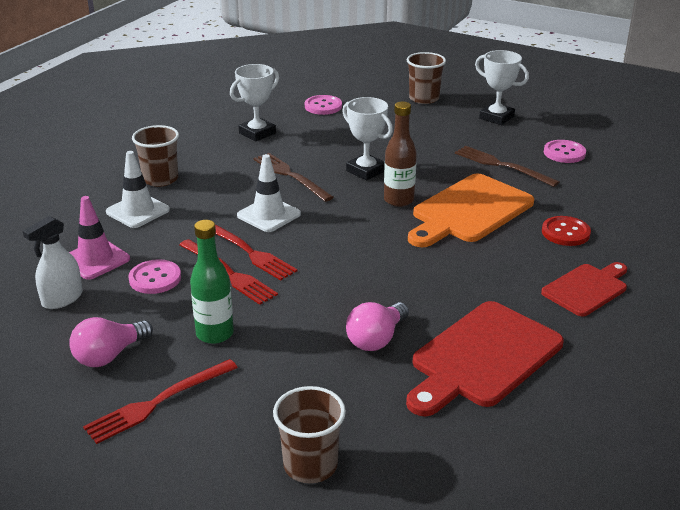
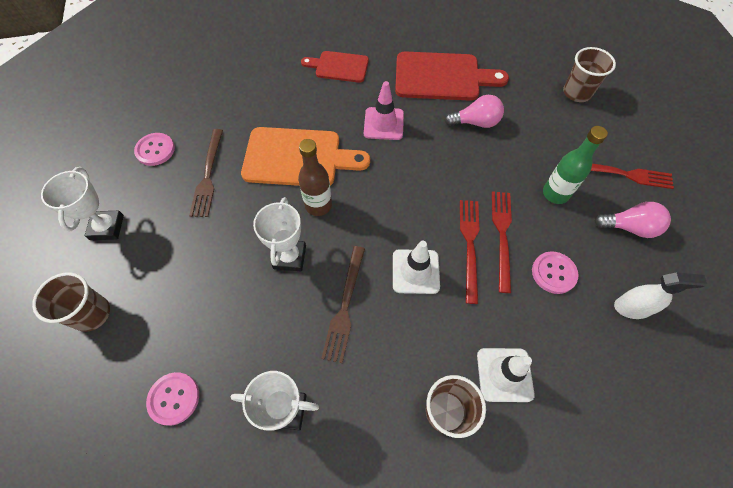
camera: 130 degrees left, 30 degrees up
(95, 259) = (582, 334): pink traffic cone -> pink traffic cone (383, 124)
(565, 233) = (283, 99): red button -> none

